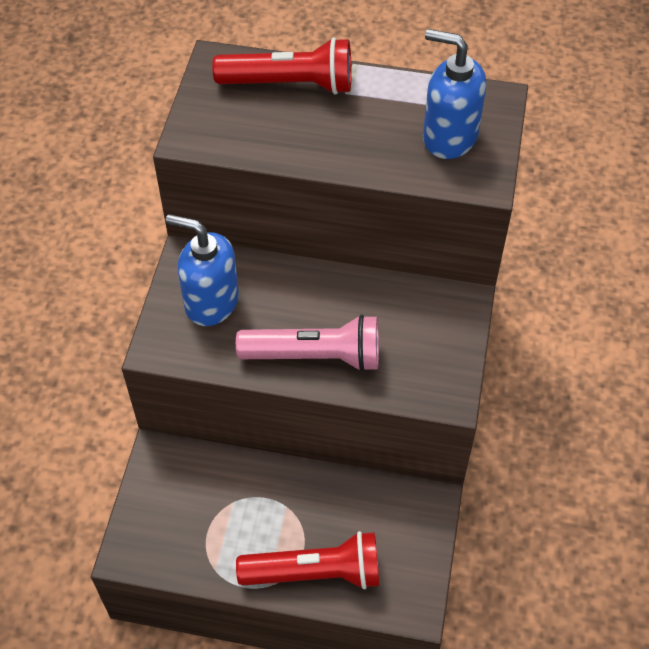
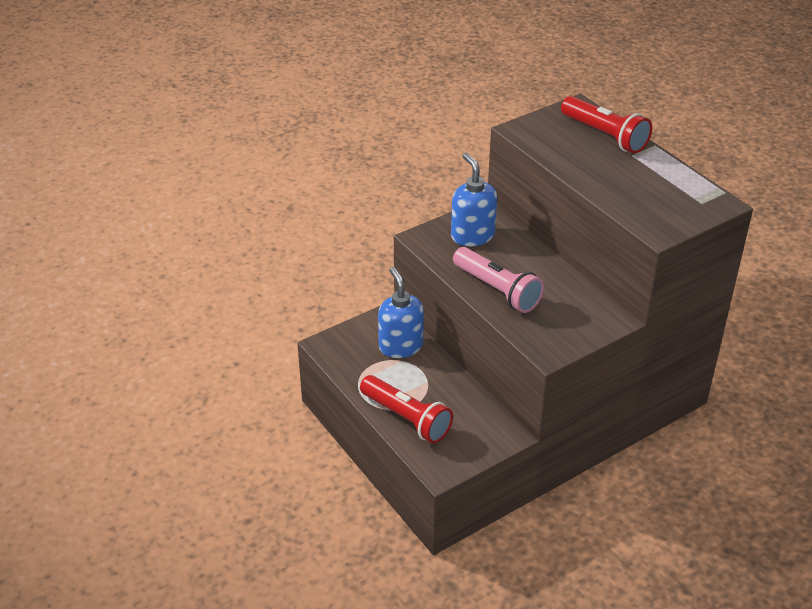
camera: 45 degrees right, 15 degrees down
(449, 137) = (666, 203): blue soap dispenser -> blue soap dispenser (400, 346)

